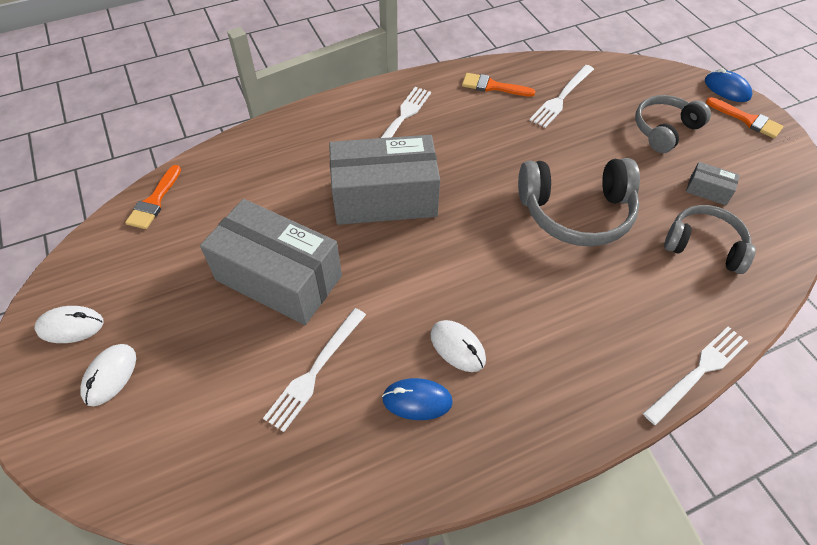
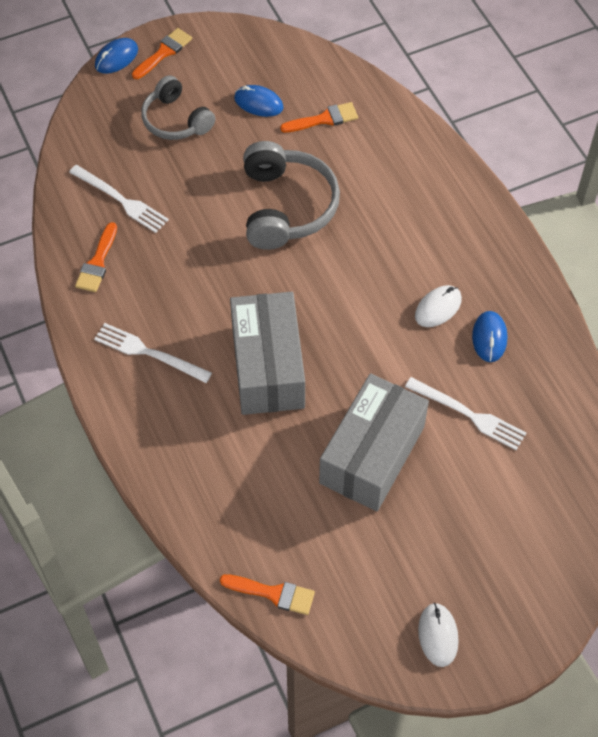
camera: 90 degrees left, 5 degrees up
(110, 375) = (487, 584): white mouse -> none
(698, 372) = (448, 148): white fork -> none
(704, 246) = (324, 119): grey headphones -> orange brush
(708, 190) = (258, 103): grey box -> blue mouse

